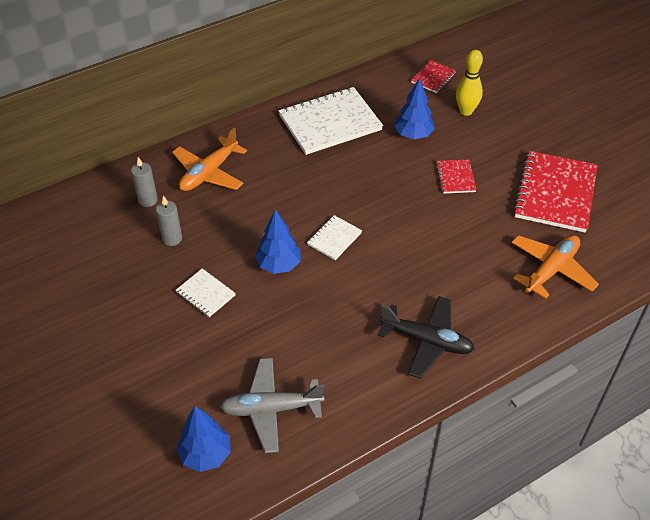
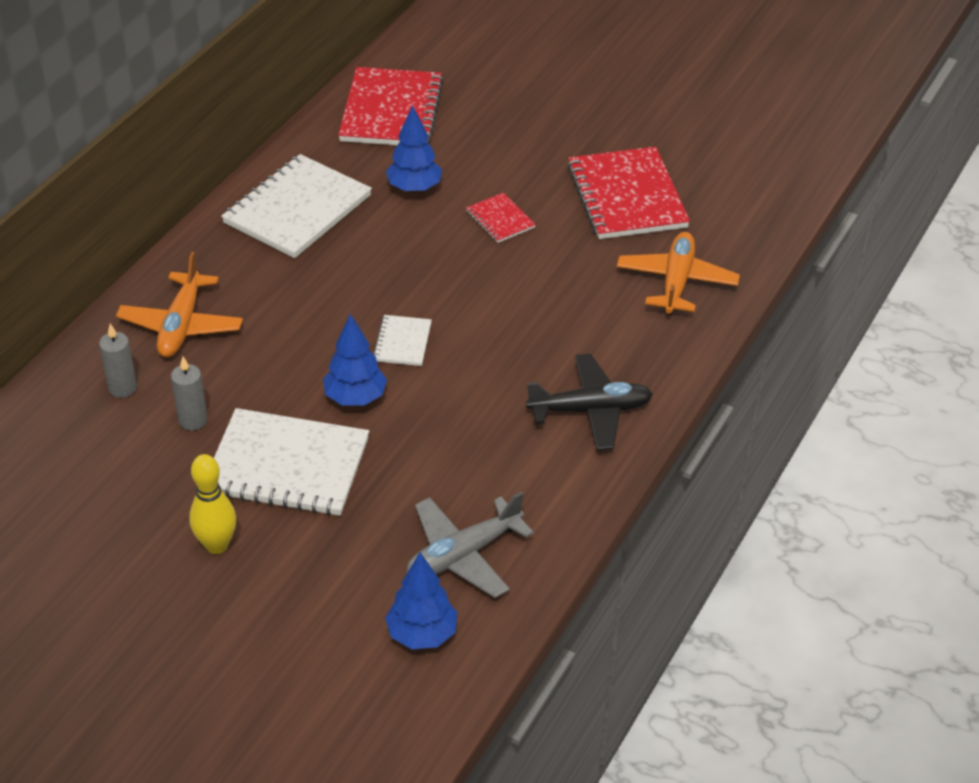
camera: 30 degrees left, 5 degrees down
(205, 294) = (287, 466): white notebook -> white notebook, size x2.08
(433, 78) = (391, 111): red notebook -> red notebook, size x2.08
(466, 111) = (459, 138): yellow bowling pin -> yellow bowling pin (217, 545)

